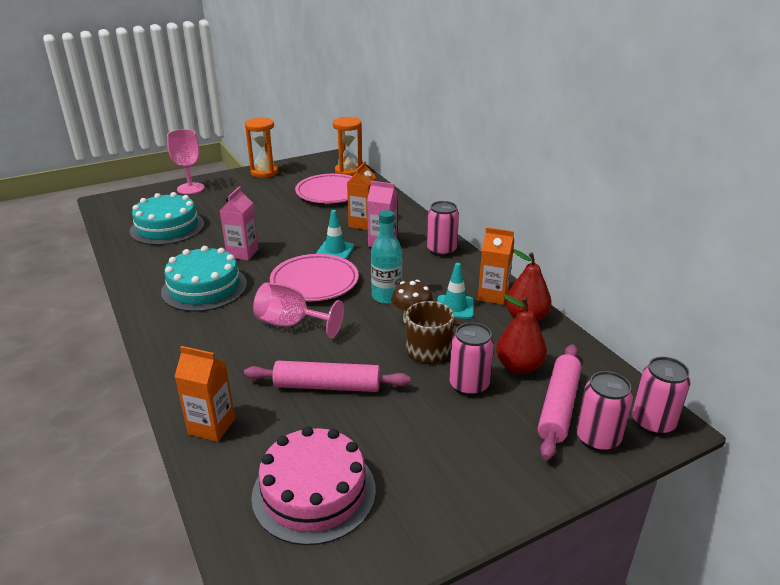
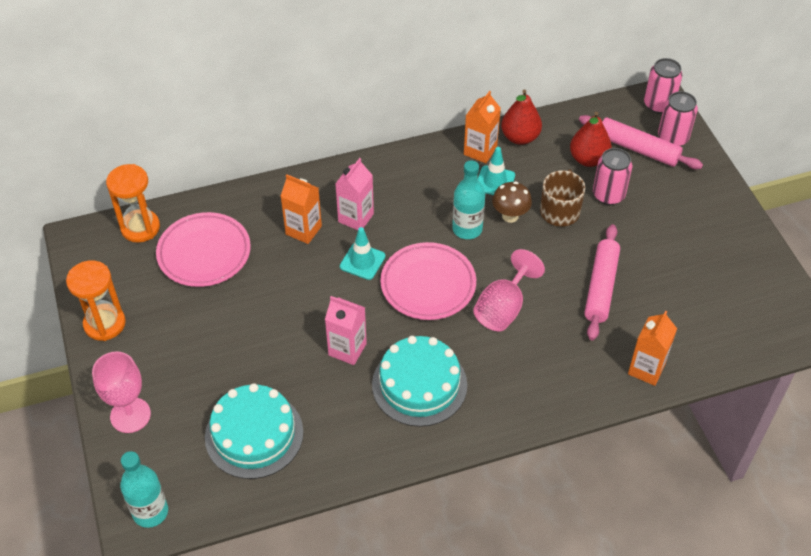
camera: 80 degrees left, 20 degrees up
(114, 203) = (150, 512): none -> turquoise bottle
(314, 492) = (719, 304): pink cake -> none
(441, 250) = (384, 171): pink can -> none

